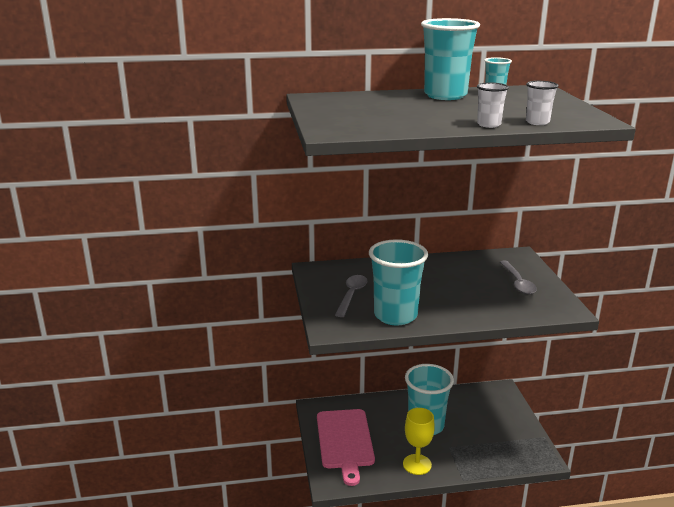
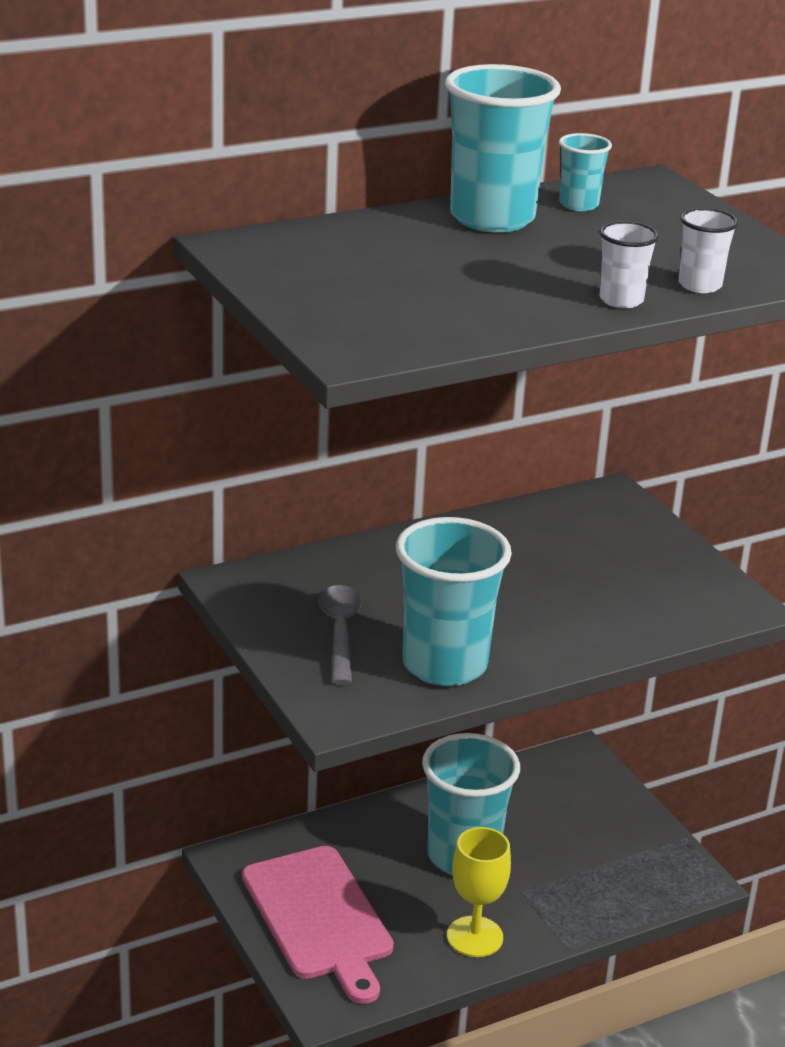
camera: 20 degrees left, 5 degrees up
(518, 283) = (635, 559): grey spoon -> none

